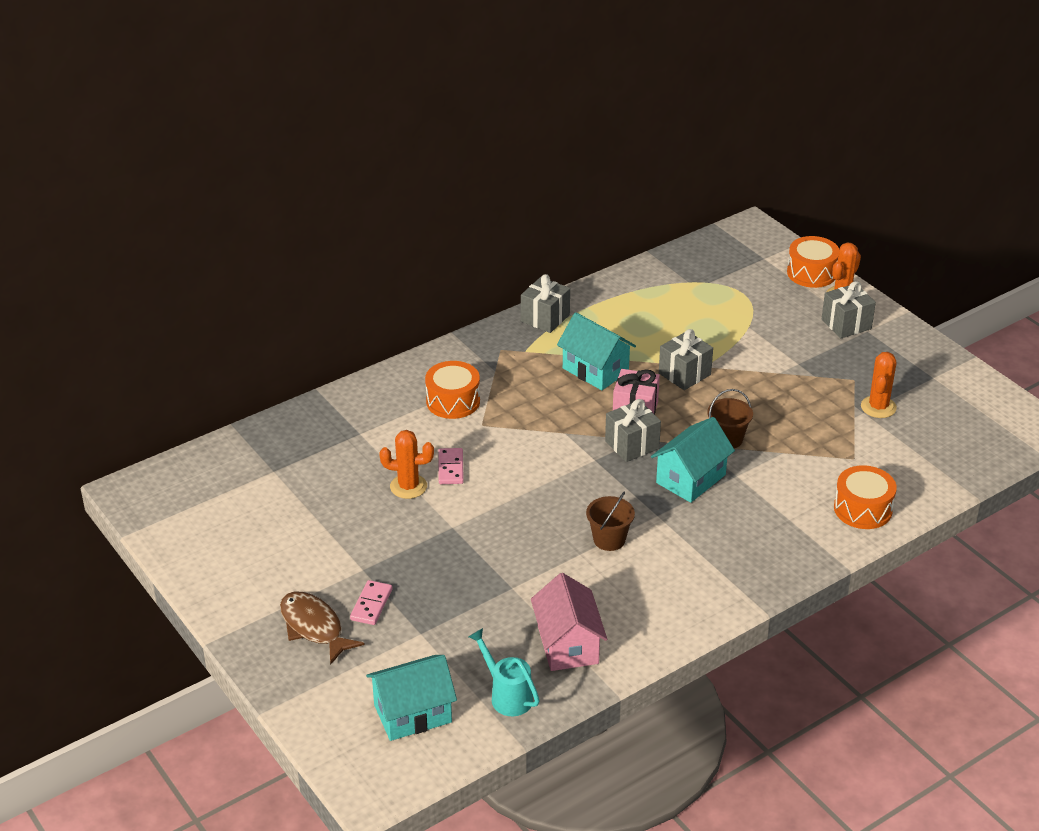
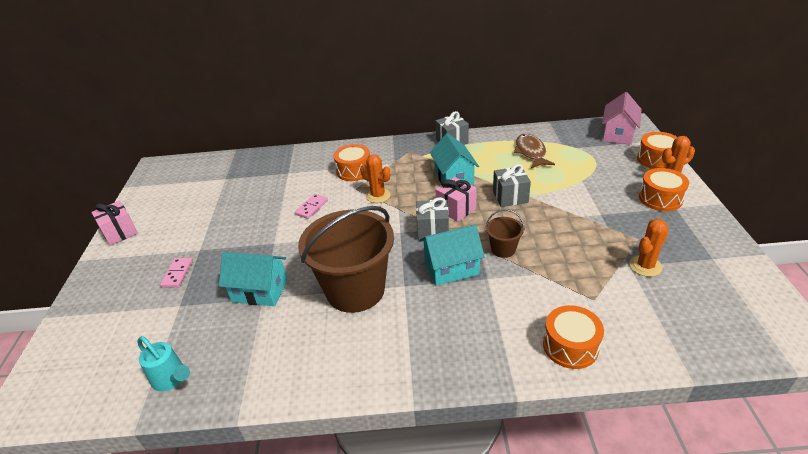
camera: 35 degrees right, 0 degrees up
(215, 592) = (120, 232): none -> pink gift
(314, 627) = (134, 274): brown fish -> brown fish (531, 152)
(371, 604) = (177, 274): pink domino -> pink domino turned 45 degrees counterclockwise
(408, 486) = (278, 210): orange cactus -> orange cactus (378, 196)
(412, 713) = (108, 362): turquoise house -> turquoise house (260, 291)
(507, 695) = (172, 379): turquoise watering can -> turquoise watering can turned 135 degrees clockwise
(567, 645) = (249, 358): pink house -> pink house (618, 134)
(609, 539) = (355, 290): brown bucket -> brown bucket, size x2.32
(846, 324) = (660, 198): grey gift -> orange drum

